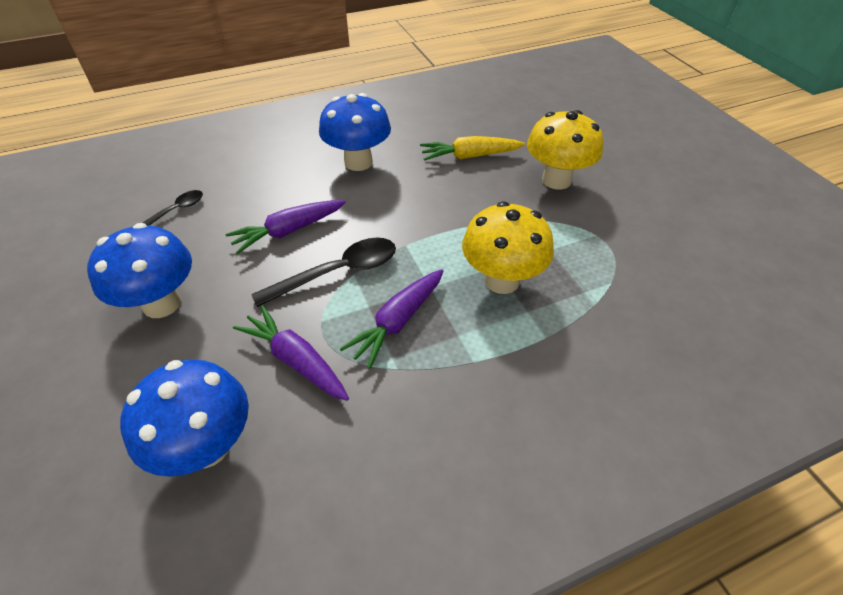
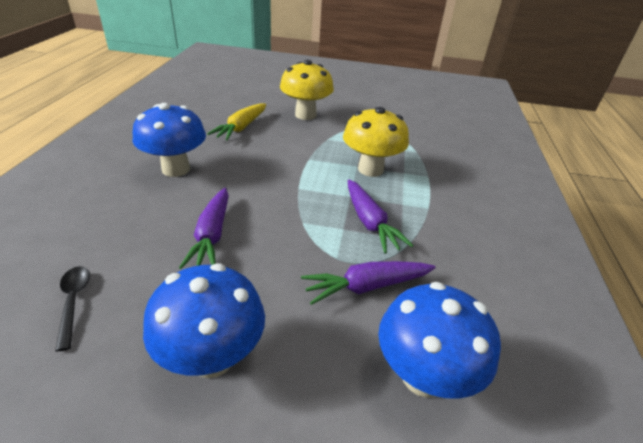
camera: 60 degrees left, 10 degrees down
(338, 272) = (293, 228): black spoon -> none

